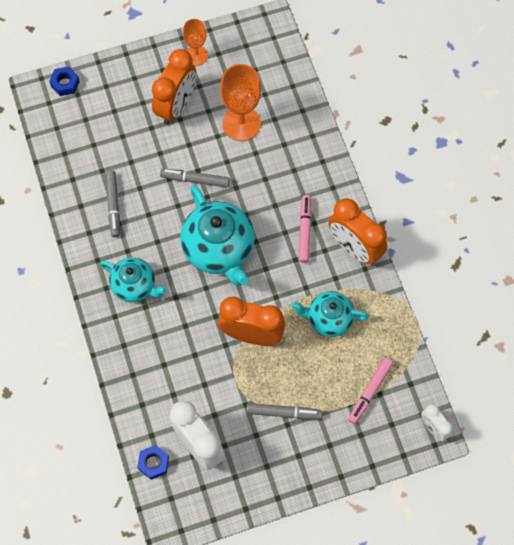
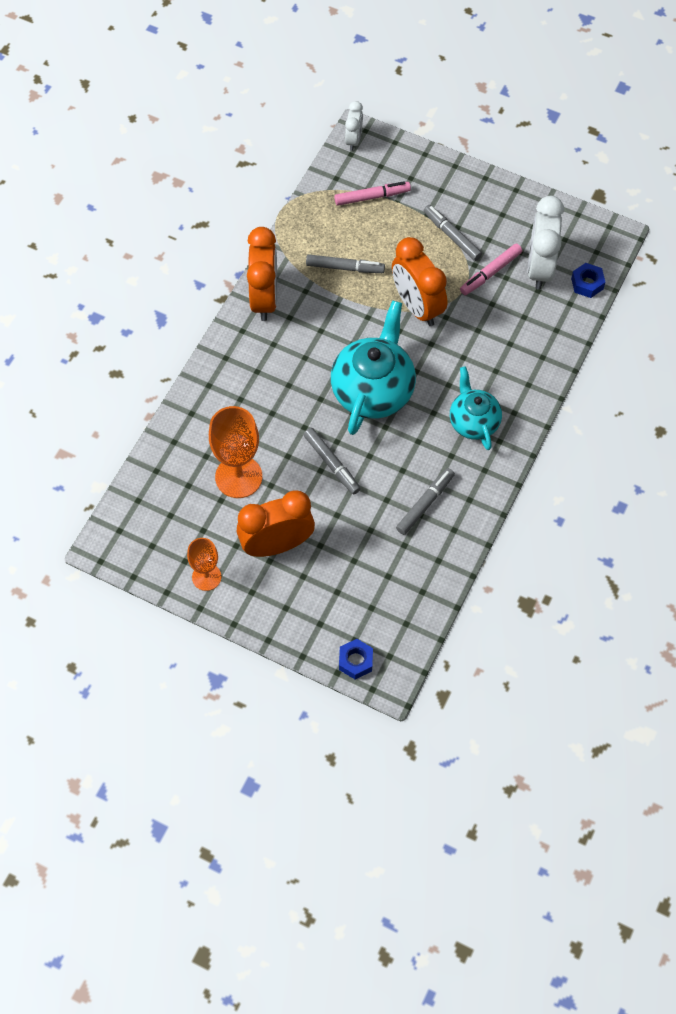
camera: 135 degrees left, 5 degrees down
(304, 230) = (288, 345): pink marker -> pink marker (490, 273)
(328, 319) = (345, 268): turquoise teapot -> grey marker

